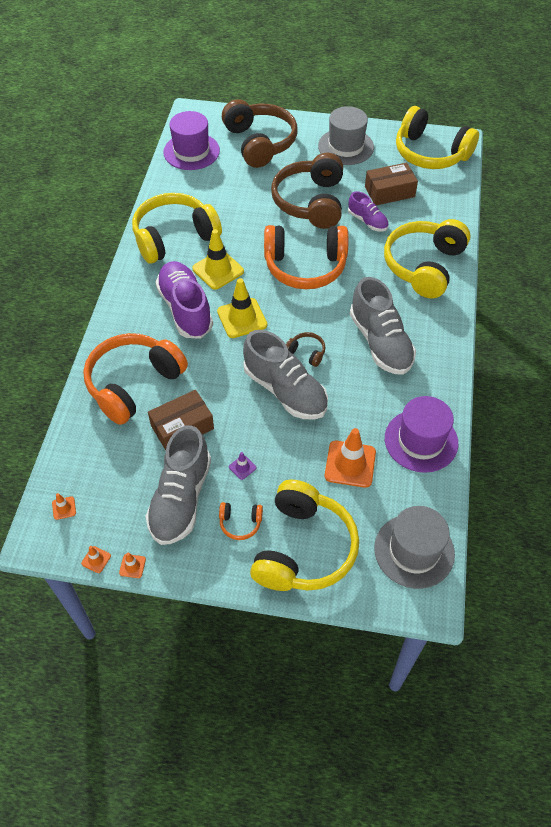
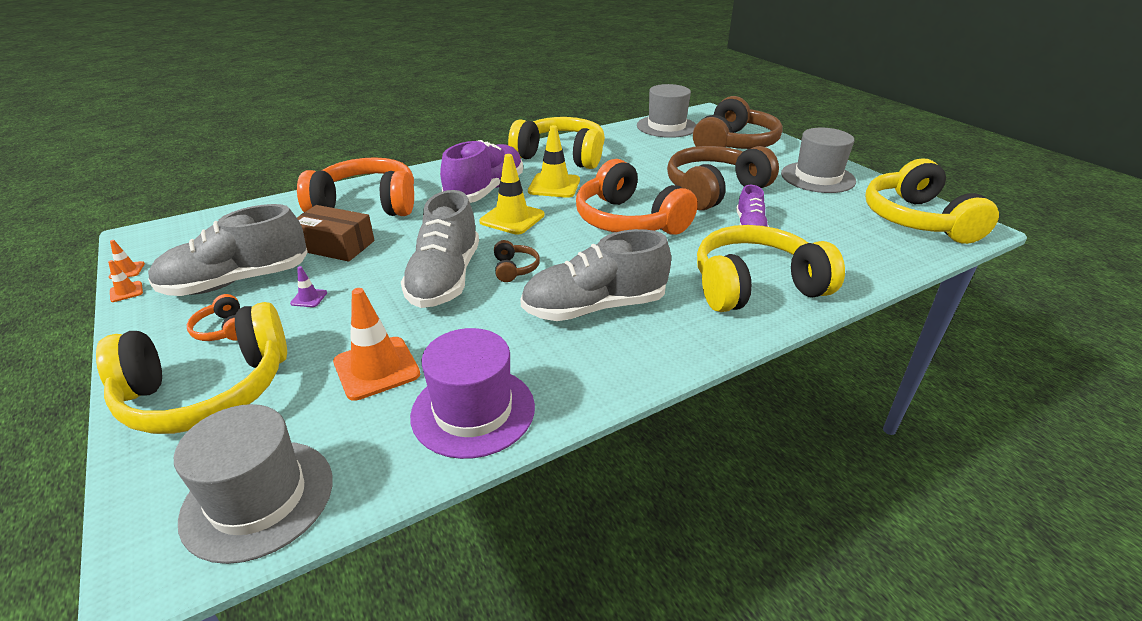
camera: 50 degrees right, 20 degrees down
(64, 508) = (186, 232): orange traffic cone -> none
(191, 151) = (666, 126): purple hat -> grey hat
(380, 342) = (594, 307): grey shoe -> grey shoe turned 45 degrees clockwise
(389, 192) = (813, 221): brown box -> none

